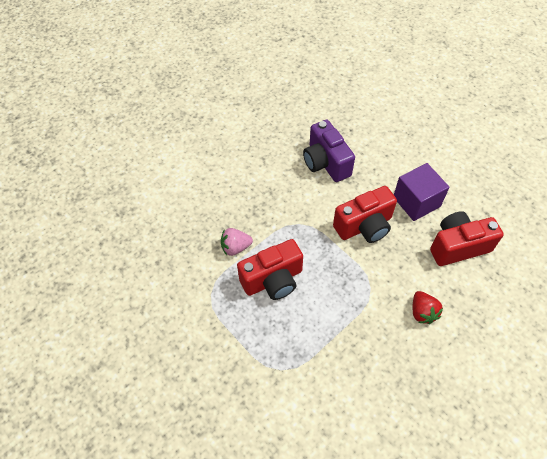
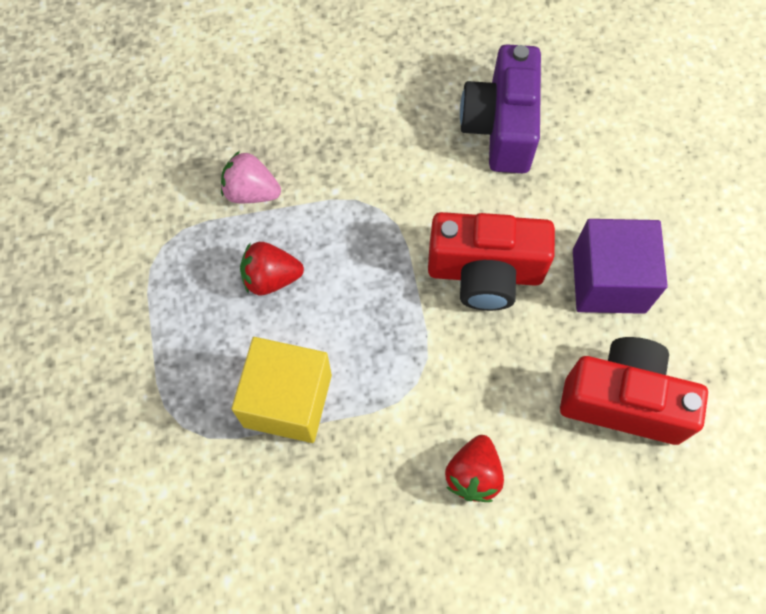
camera: 30 degrees right, 10 degrees up
(273, 280) = (271, 278): red camera -> red strawberry
(320, 329) = (288, 400): none -> yellow cube

